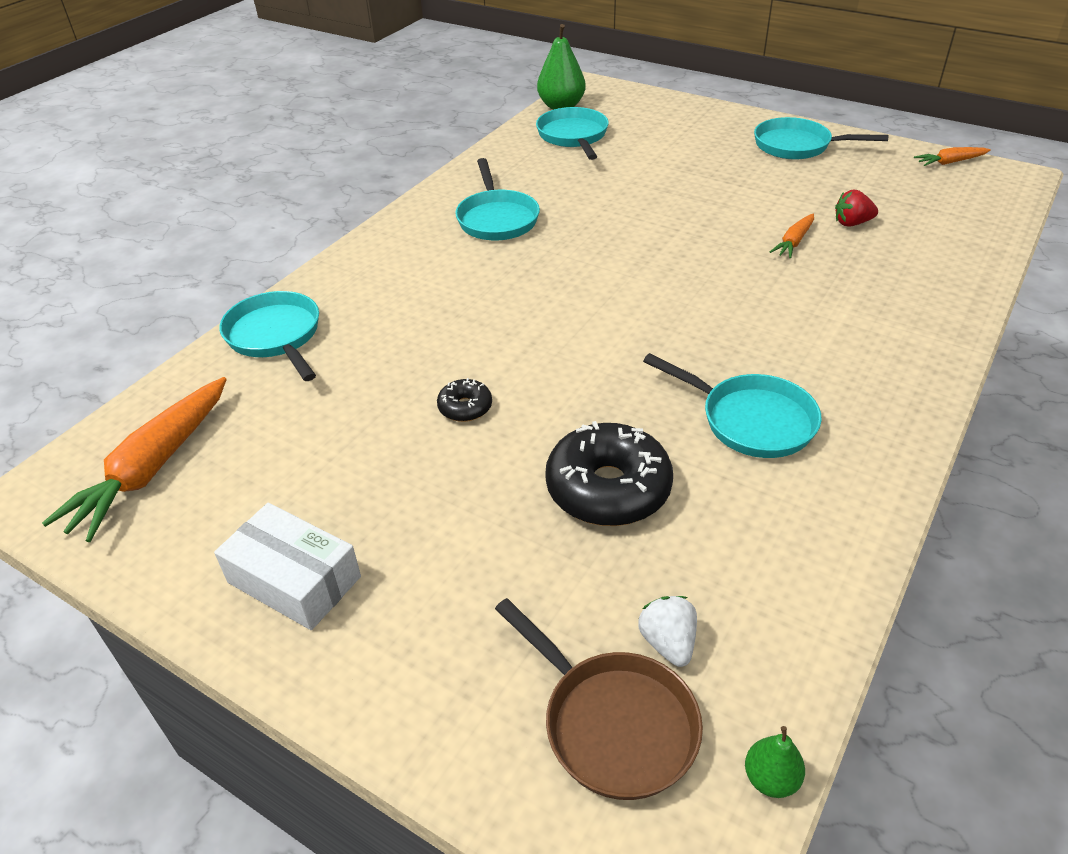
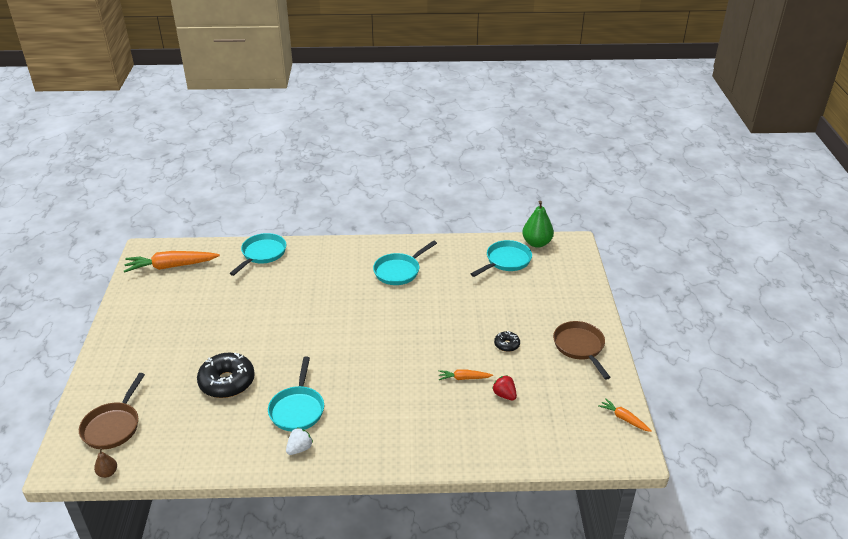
camera: 55 degrees right, 5 degrees down
(294, 580) = (138, 325): white box -> none
(465, 407) = (251, 323): black donut -> black donut (507, 345)
(668, 643) = (155, 427): white strawberry -> white strawberry (299, 449)
(771, 778) = (108, 473): green pear -> brown pear
(797, 146) = (580, 347): turquoise pan -> brown pan

